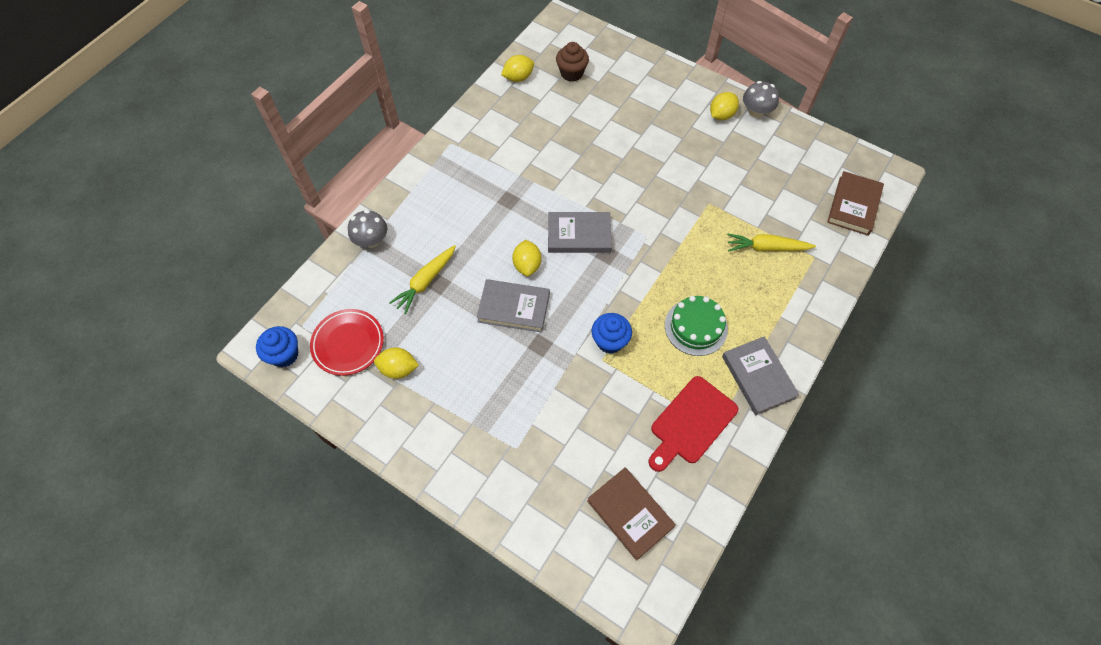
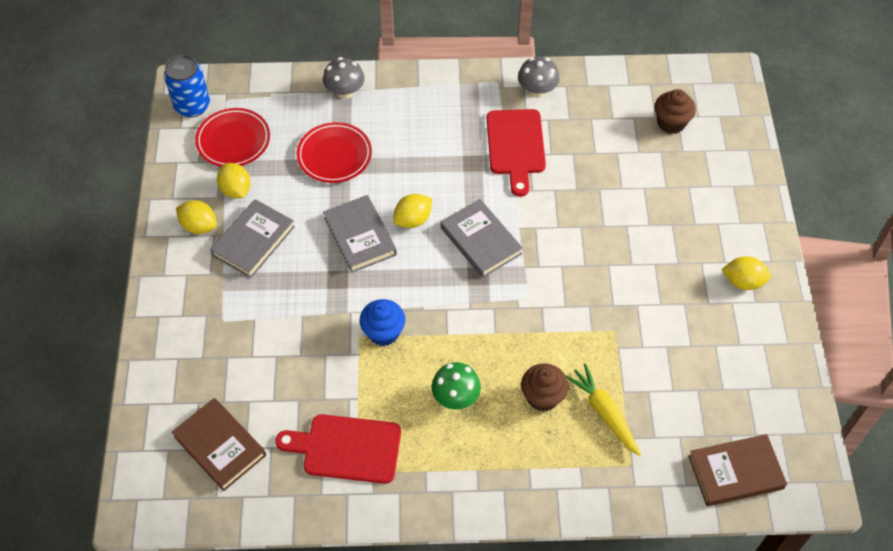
camera: 55 degrees right, 5 degrees down
(284, 354) = (192, 106): blue cupcake -> blue can
(425, 282) = (334, 155): yellow carrot -> red plate
(516, 166) = (515, 146): none -> red cutting board
(518, 77) = (623, 85): yellow lemon -> yellow lemon (199, 226)
(630, 514) = (220, 446): brown book -> brown book turned 60 degrees counterclockwise
(696, 327) = (455, 397): green cake -> green mushroom
(731, 275) = (542, 397): none -> brown cupcake
(756, 112) = (779, 311): grey mushroom -> grey mushroom (537, 90)
(758, 377) = (441, 483): grey book -> grey book (253, 241)

